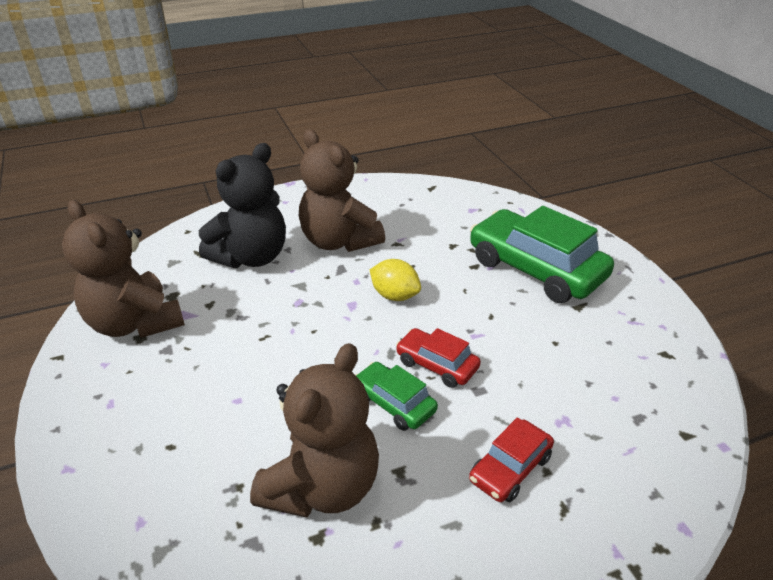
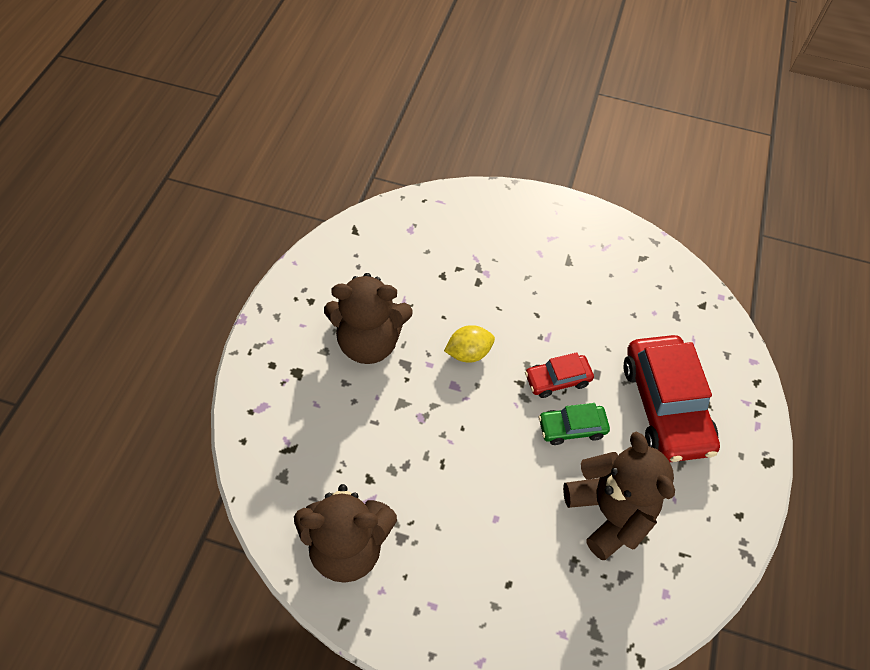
camera: 55 degrees left, 20 degrees up
(251, 257) = (332, 415): black teddy bear -> none
(510, 468) = (665, 406): red car -> red car, size x1.98
(535, 269) = (514, 252): green car -> none

